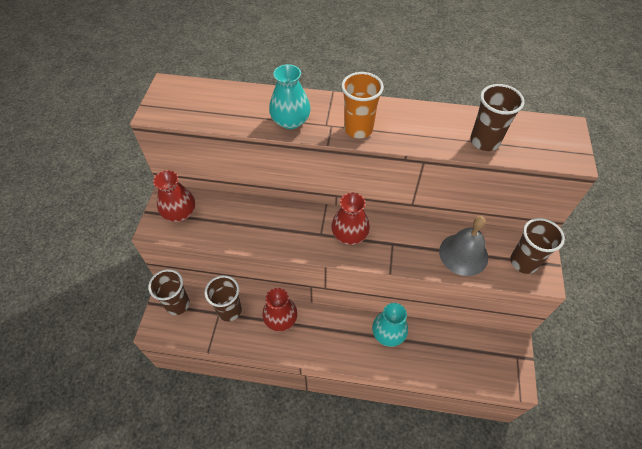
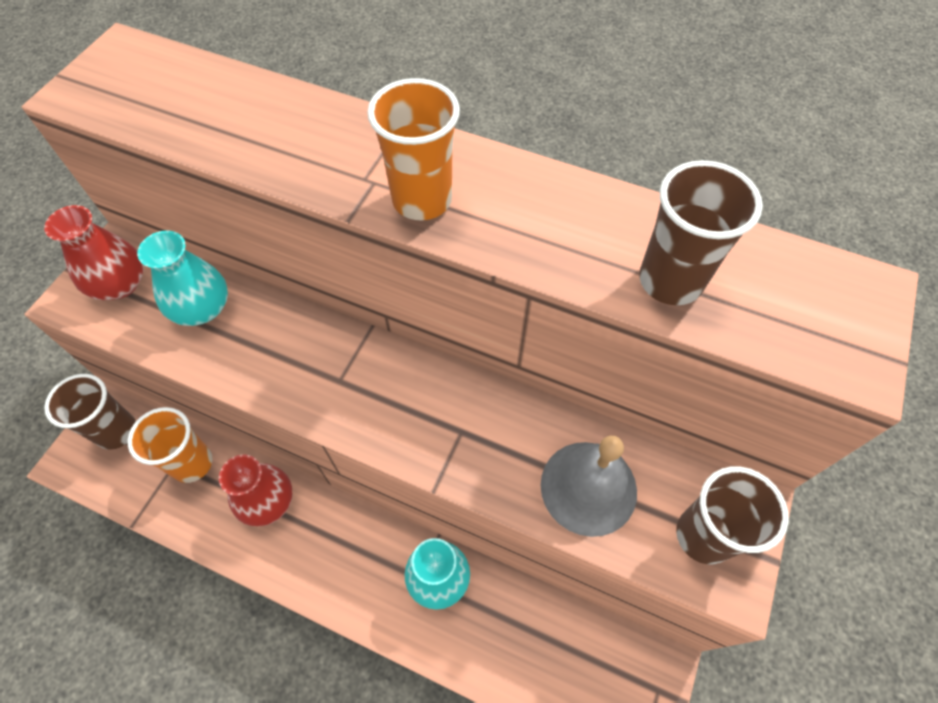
camera: 15 degrees right, 5 degrees up
(229, 310) = (192, 463): brown cup -> orange cup
(290, 121) = (301, 157): turquoise vase -> turquoise vase (202, 308)
(349, 235) = (389, 394): red vase -> none

